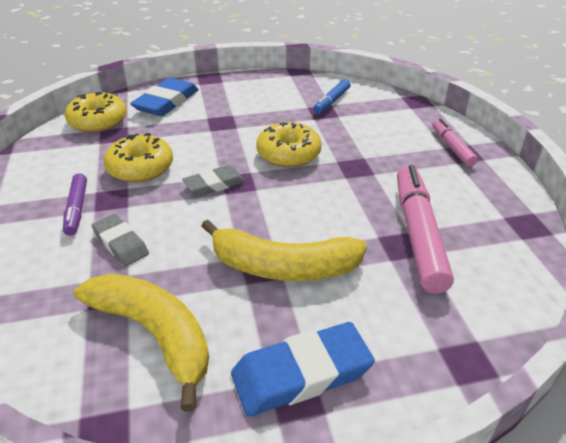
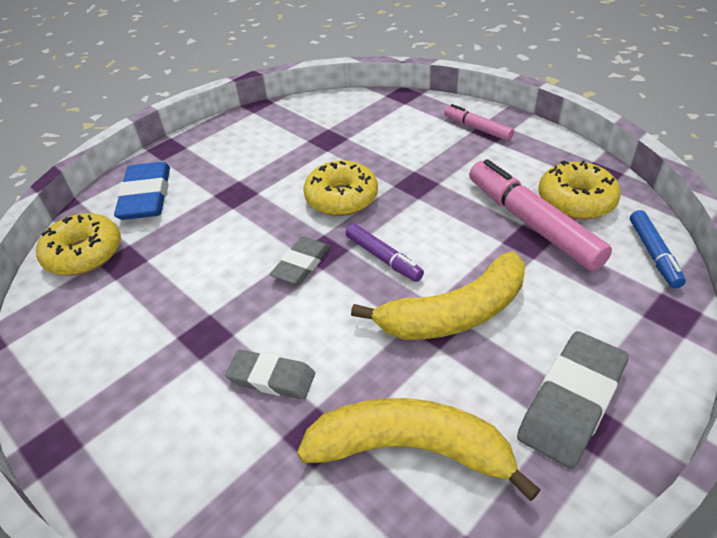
camera: 30 degrees left, 5 degrees up
(77, 209) = (177, 368): purple marker -> purple marker (383, 258)
(140, 168) = (200, 285): yellow donut -> yellow donut (576, 201)
(301, 374) = (572, 402): blue eraser -> grey eraser
(332, 101) = (326, 125): blue marker -> blue marker (653, 254)

